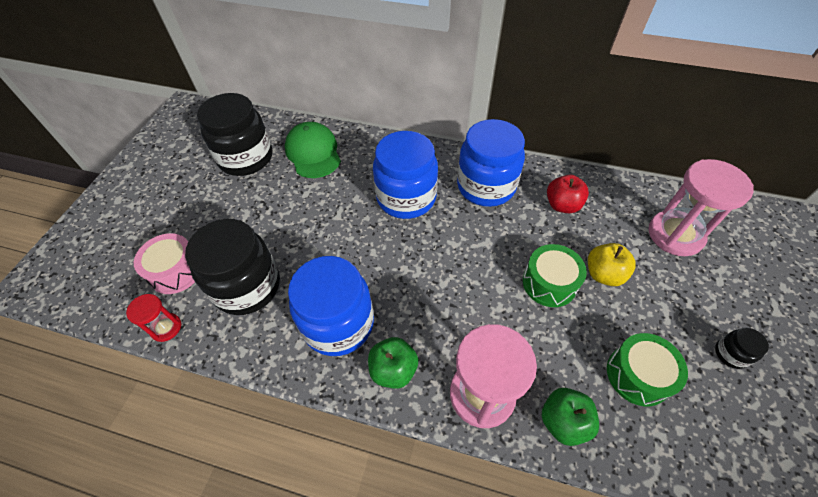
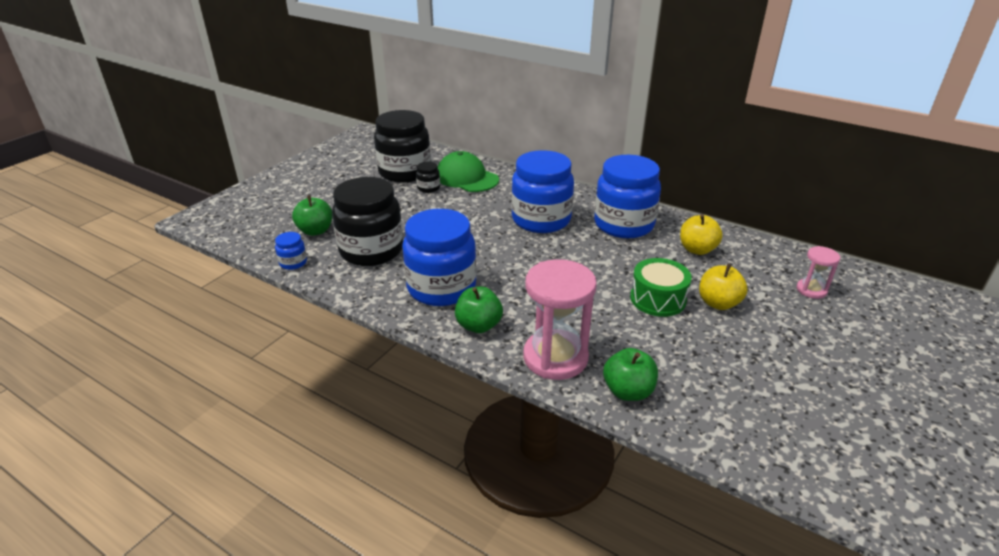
camera: 15 degrees right, 20 degrees down
(166, 328) = (293, 263): red hourglass -> blue jar
(176, 271) = (315, 231): pink drum -> green apple
(313, 153) = (466, 178): green cap -> green cap turned 45 degrees counterclockwise
(562, 205) = (697, 249): red apple -> yellow apple
(638, 375) = (721, 377): green drum -> none
(675, 235) = (811, 290): pink hourglass -> pink hourglass, size x0.51
(730, 354) = (832, 383): black jar -> black jar (428, 188)

